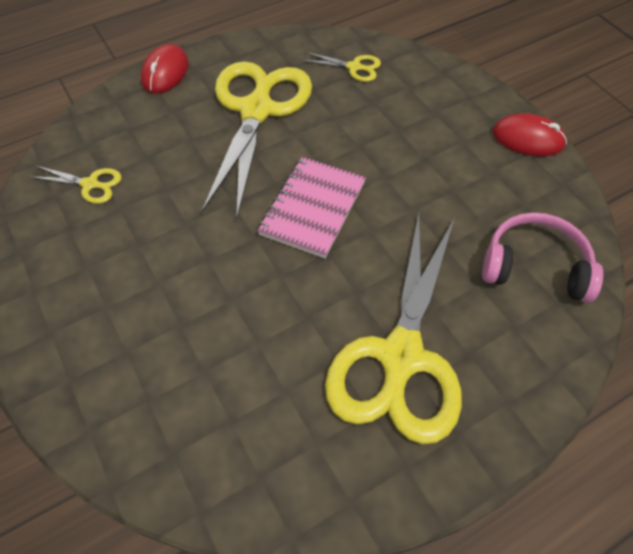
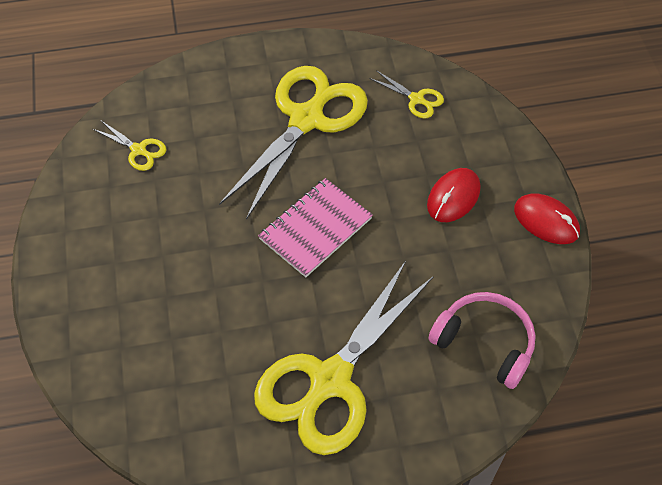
camera: 20 degrees right, 0 degrees up
(165, 72) = (240, 57): red mouse -> red mouse (453, 197)

